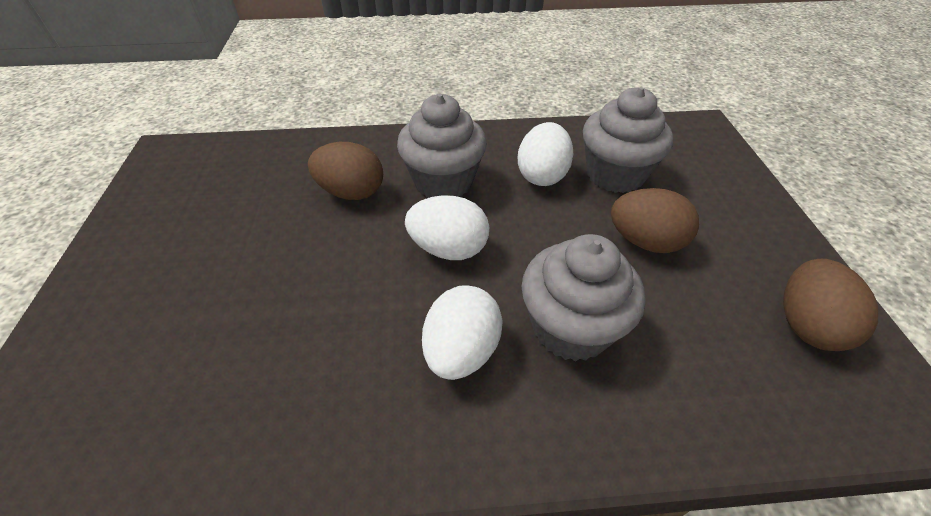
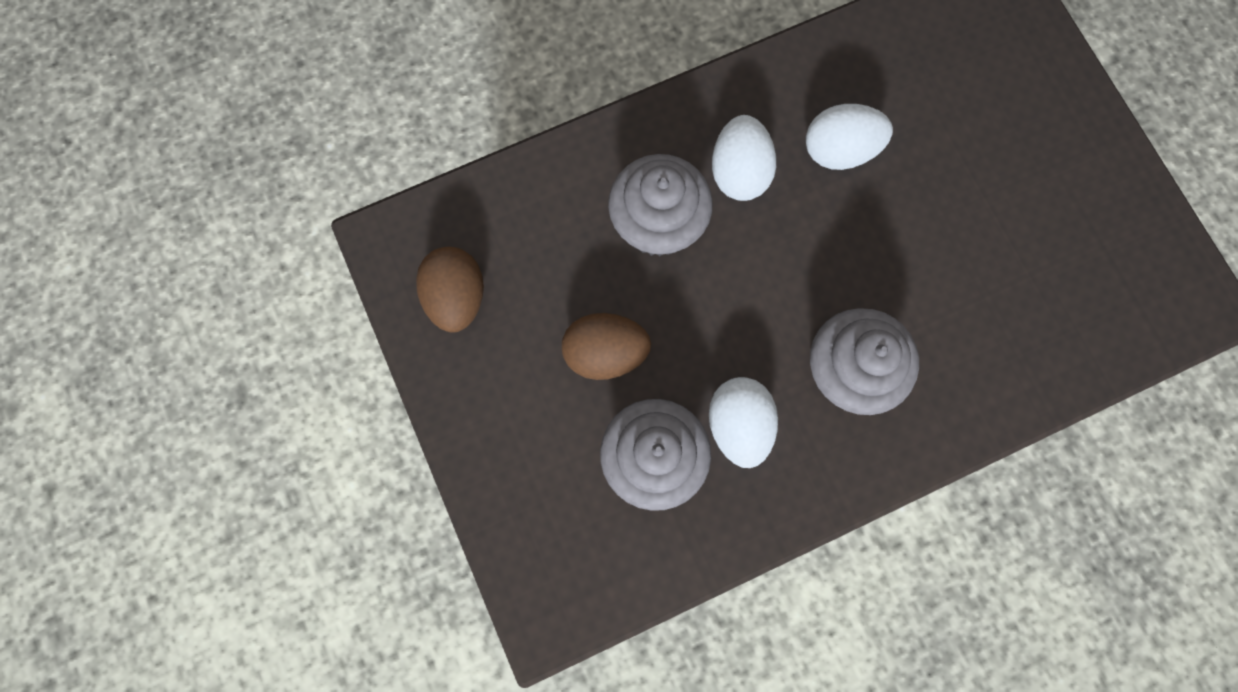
camera: 160 degrees right, 30 degrees up
(351, 192) = (938, 316): brown egg -> none
(448, 249) = (796, 273): white egg -> white egg (839, 150)

